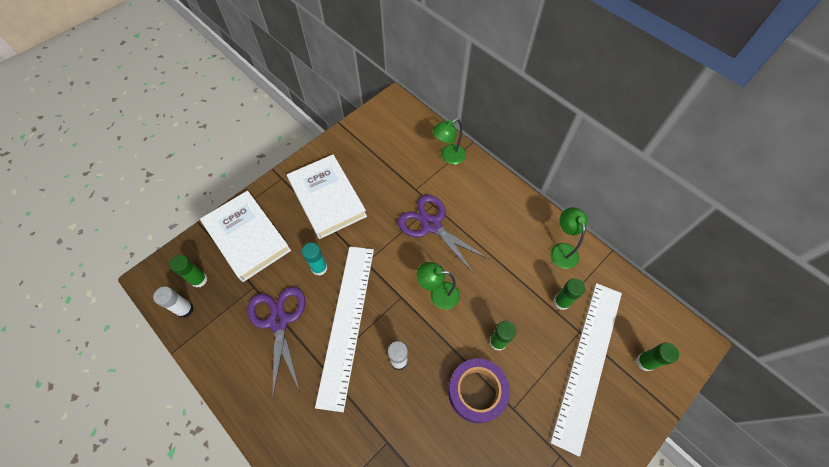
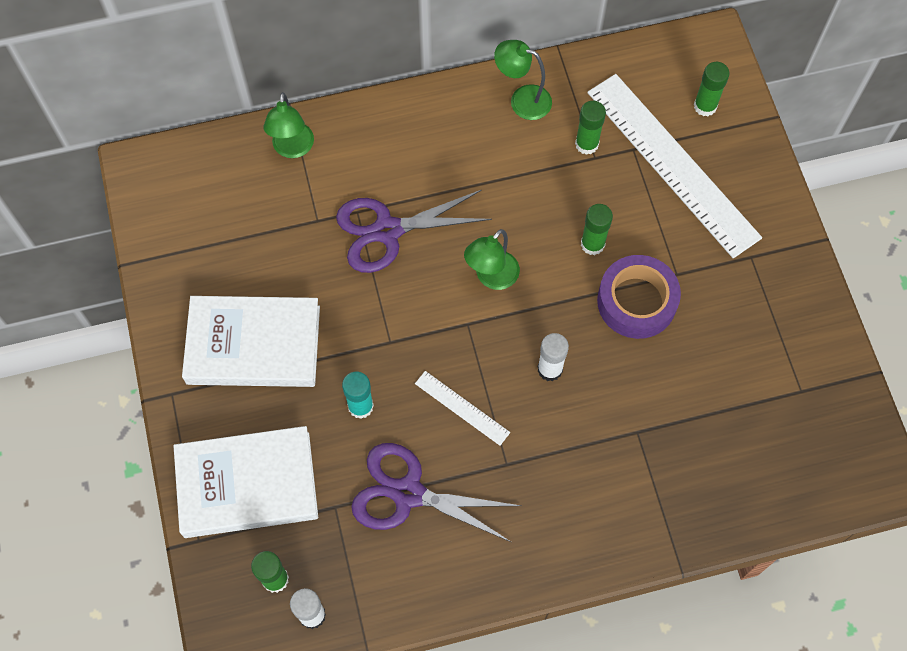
camera: 60 degrees left, 5 degrees up
(346, 322) = (462, 408): white ruler -> white ruler, size x0.43

